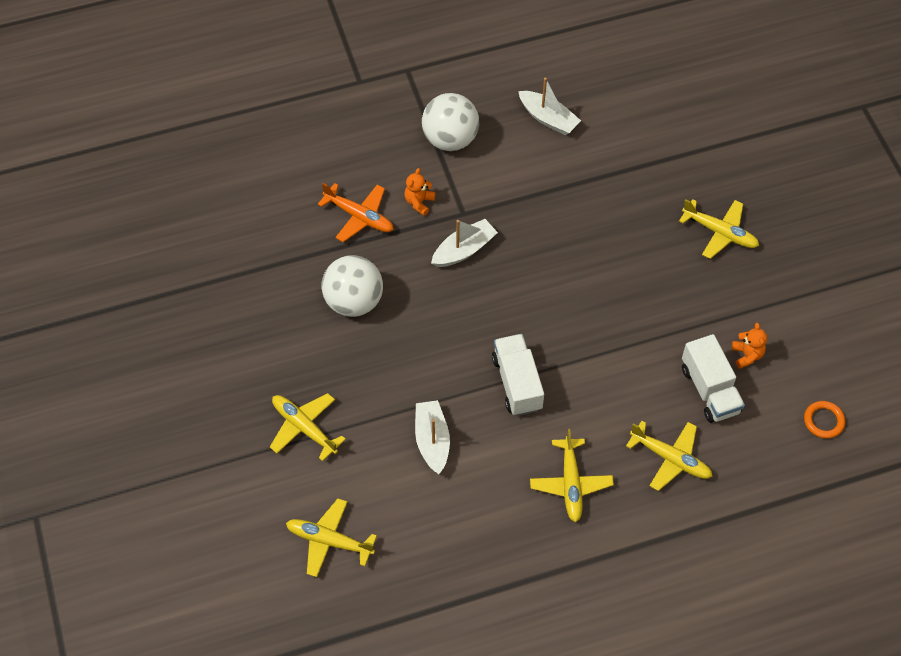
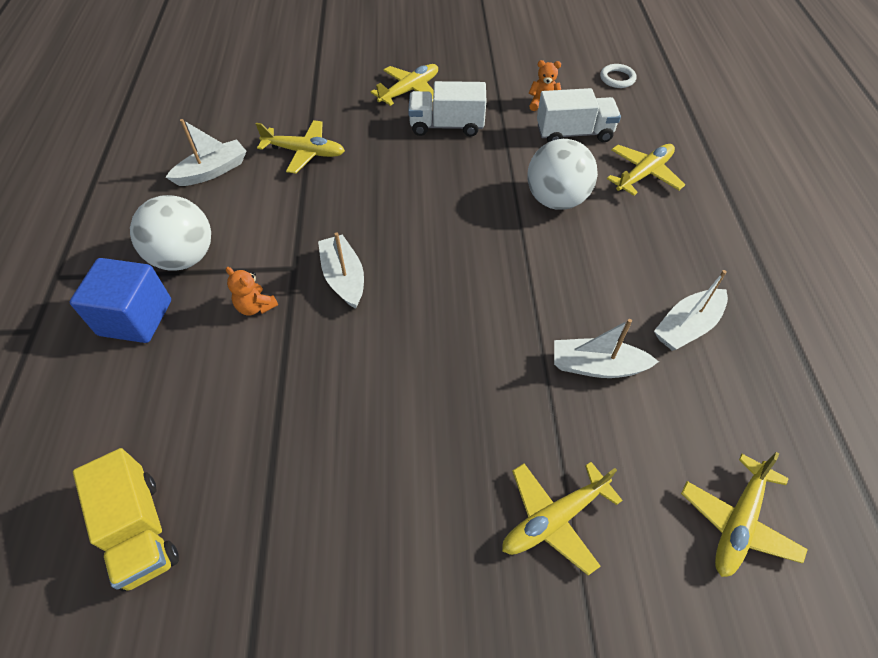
camera: 75 degrees left, 5 degrees down
(243, 205) = (140, 530): none -> yellow truck
(354, 301) = (370, 410): white ball -> white ball (556, 200)
(359, 216) = (242, 376): orange plane -> none
(387, 134) = (135, 317): none -> blue cube
(491, 504) = (687, 326): none -> white boat
(517, 383) = (535, 269): white truck -> white truck (447, 126)
(570, 483) = (665, 252): yellow plane -> yellow plane (304, 152)
(823, 421) = (617, 78): orange ring -> white ring

